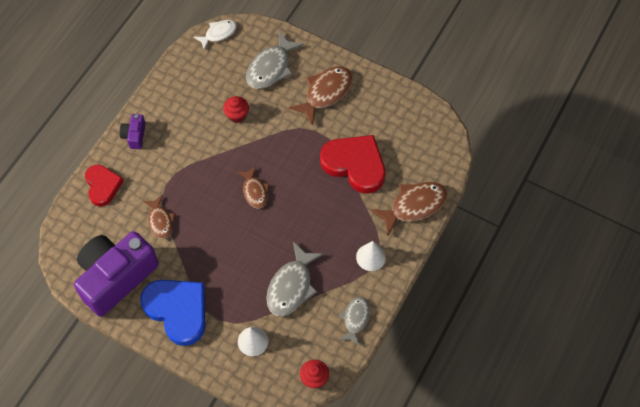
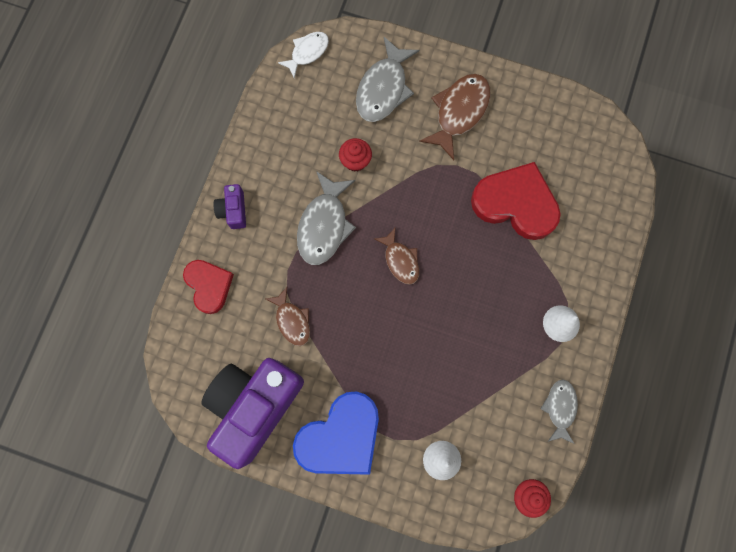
camera: 10 degrees left, 15 degrees up
(177, 310) = (341, 436): blue heart -> blue heart turned 105 degrees clockwise
(291, 286) = (473, 379): grey fish -> grey fish (324, 225)
(414, 206) = (599, 246): brown fish -> none

